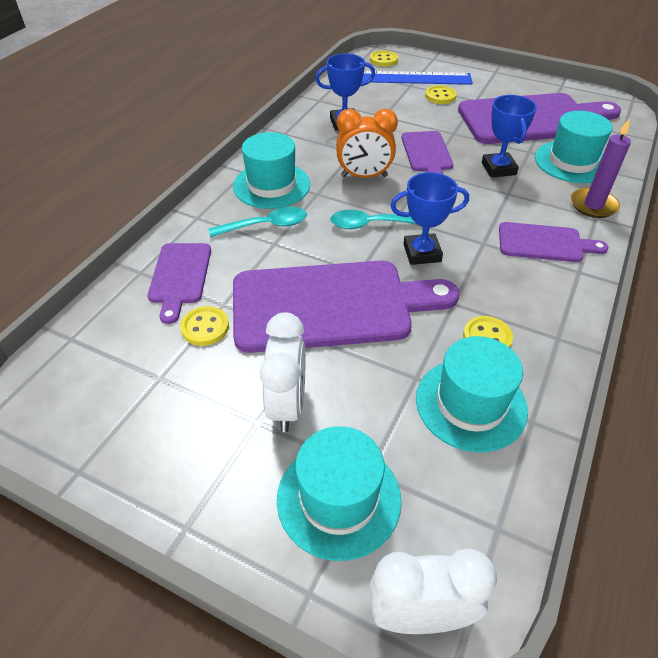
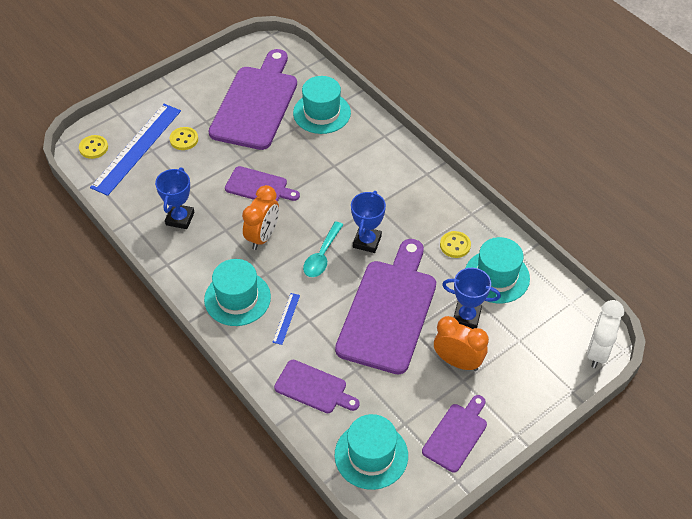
camera: 65 degrees left, 5 degrees up
(205, 327) = (373, 386): yellow button -> none
(266, 226) = (286, 318): turquoise spoon -> blue ruler
(287, 405) = (457, 362): white clock -> orange clock
(338, 498) = (528, 360): turquoise hat -> turquoise hat (371, 455)
(498, 169) = (304, 156): blue trophy -> blue trophy (466, 317)
(544, 243) = (393, 175): purple cutting board -> purple cutting board (456, 435)
(593, 205) = (372, 130): purple candle -> none

